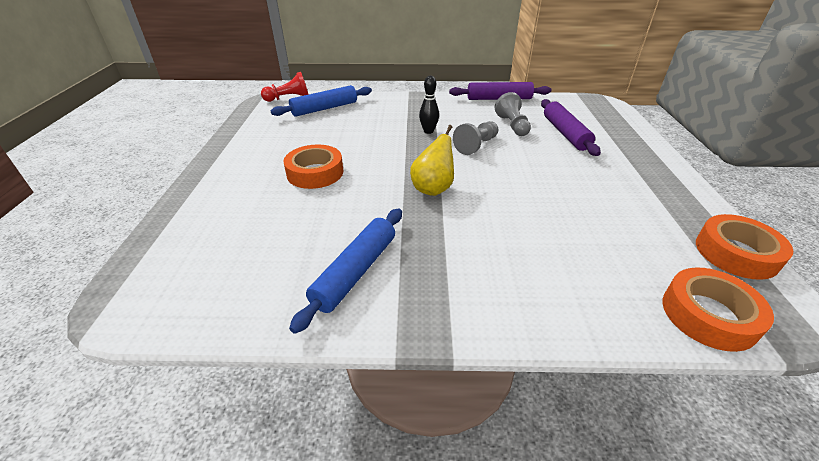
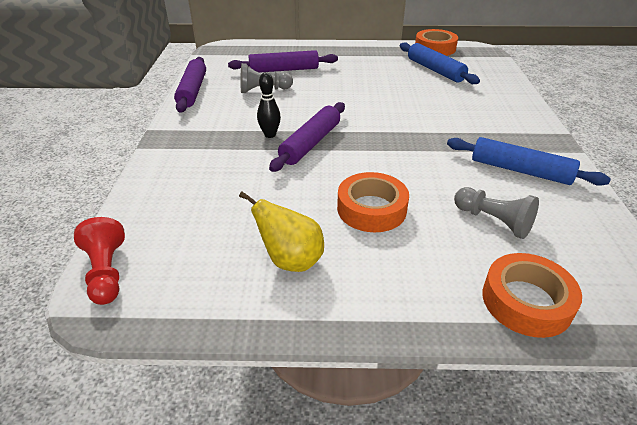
camera: 90 degrees left, 0 degrees up
(324, 108) = (173, 221): blue rolling pin -> blue rolling pin (435, 70)
(415, 148) = (310, 143): none -> purple rolling pin
(433, 188) = (389, 135): yellow pear -> yellow pear (290, 260)
(476, 145) = (305, 110): grey pawn -> grey pawn (493, 221)
(708, 315) = (490, 64): orange tape -> orange tape (526, 301)

